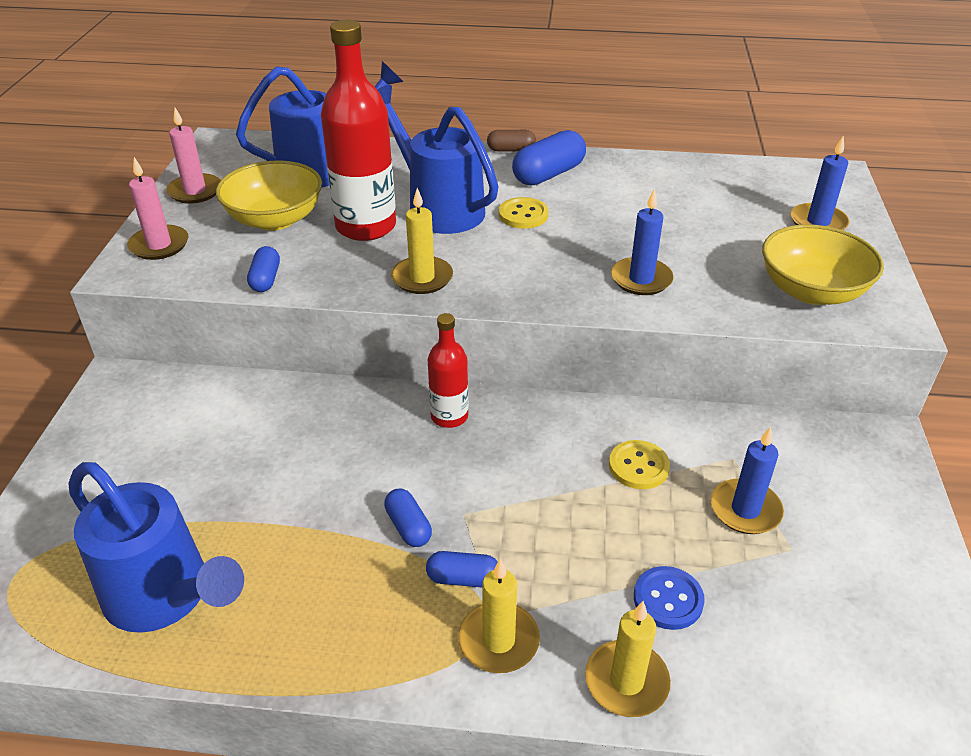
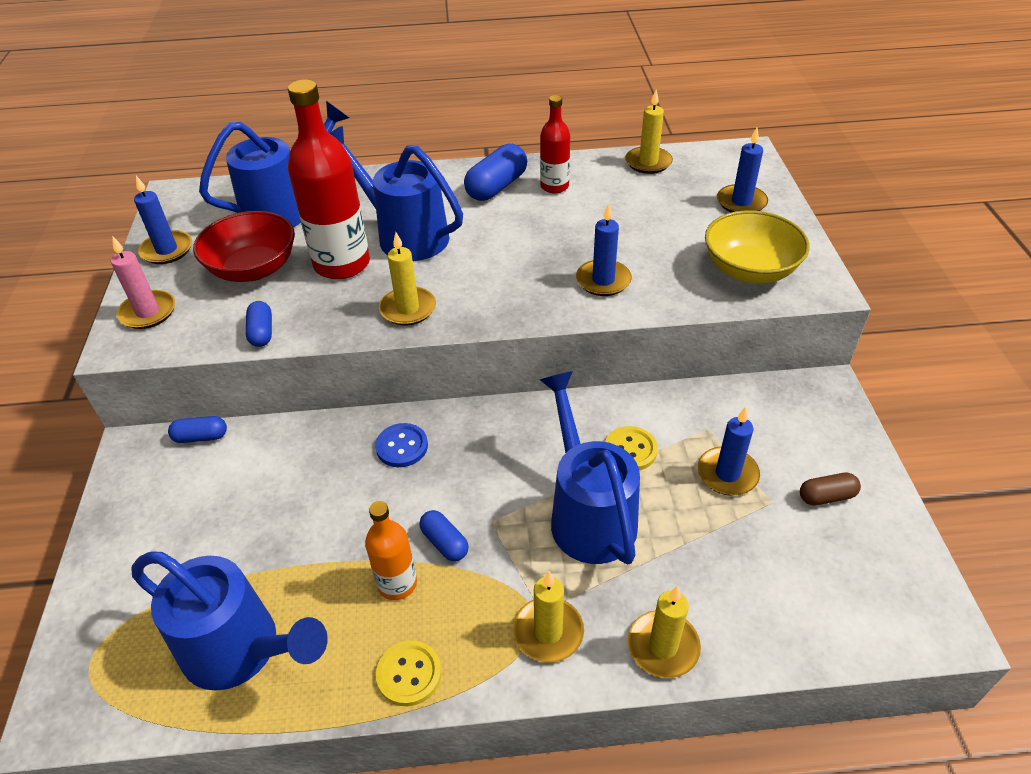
camera: 10 degrees left, 5 degrees up
(195, 191) = (167, 250): pink candle -> blue candle
(275, 219) = (253, 269): yellow bowl -> red bowl
(346, 559) = (397, 584): none -> orange bottle
(449, 416) = (455, 431): red bottle -> red bottle (554, 186)
(463, 578) = (504, 581): blue capsule -> blue capsule (201, 437)
(511, 150) = (456, 166): brown capsule -> brown capsule (826, 496)
(523, 215) = (484, 231): yellow button -> yellow button (409, 674)
(574, 524) = (588, 513): none -> blue watering can
(668, 599) = (681, 566): blue button -> blue button (402, 446)
(721, 171) = (648, 162): none -> yellow candle

